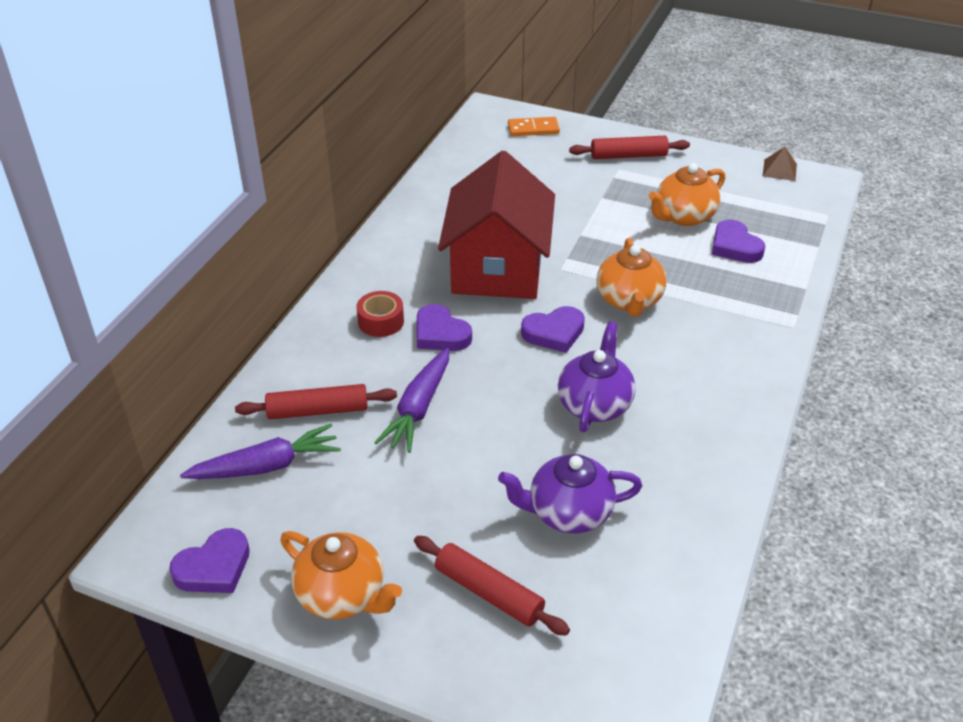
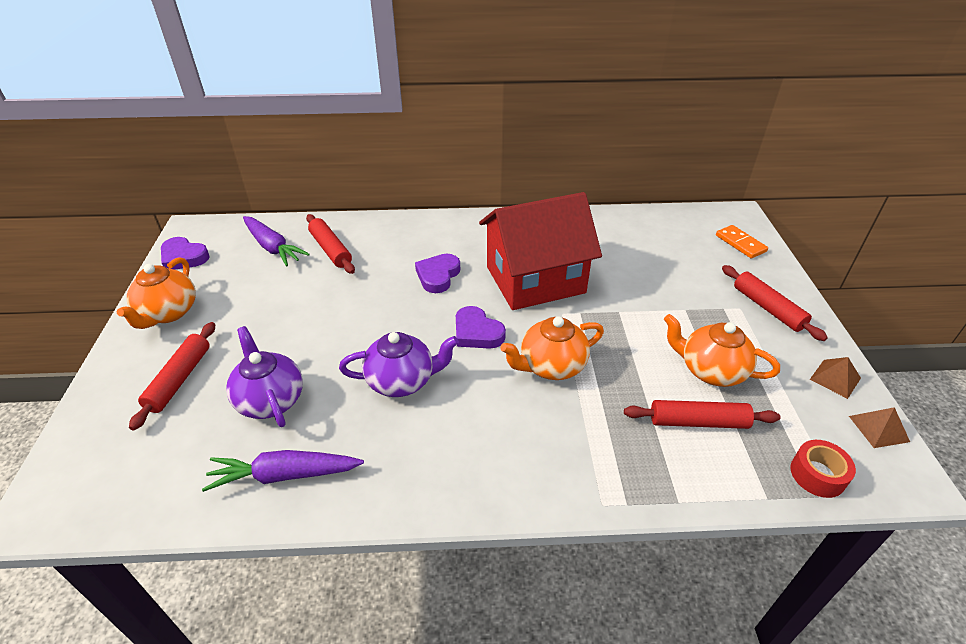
camera: 65 degrees right, 0 degrees up
(381, 321) = (434, 246): red tape -> red tape (817, 474)
(418, 408) = (353, 290): purple carrot -> purple carrot (284, 475)
(724, 163) = (835, 378): none -> brown pyramid
(735, 246) = (698, 422): purple heart -> red rolling pin

